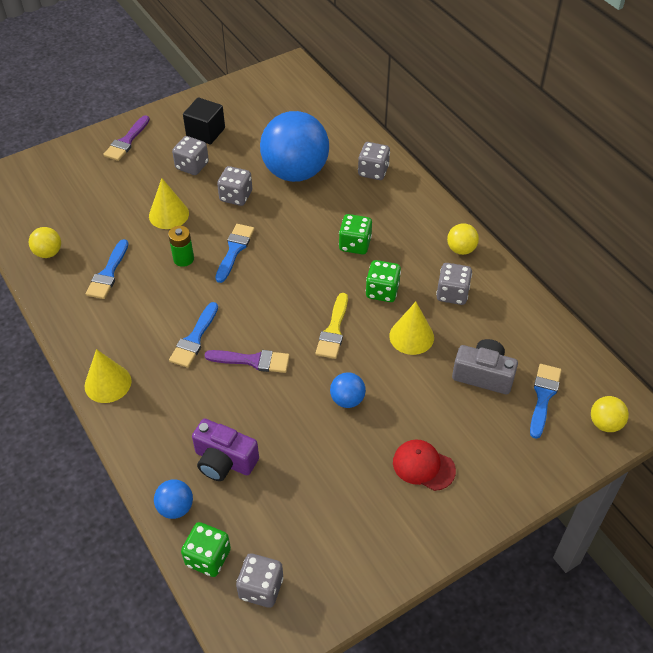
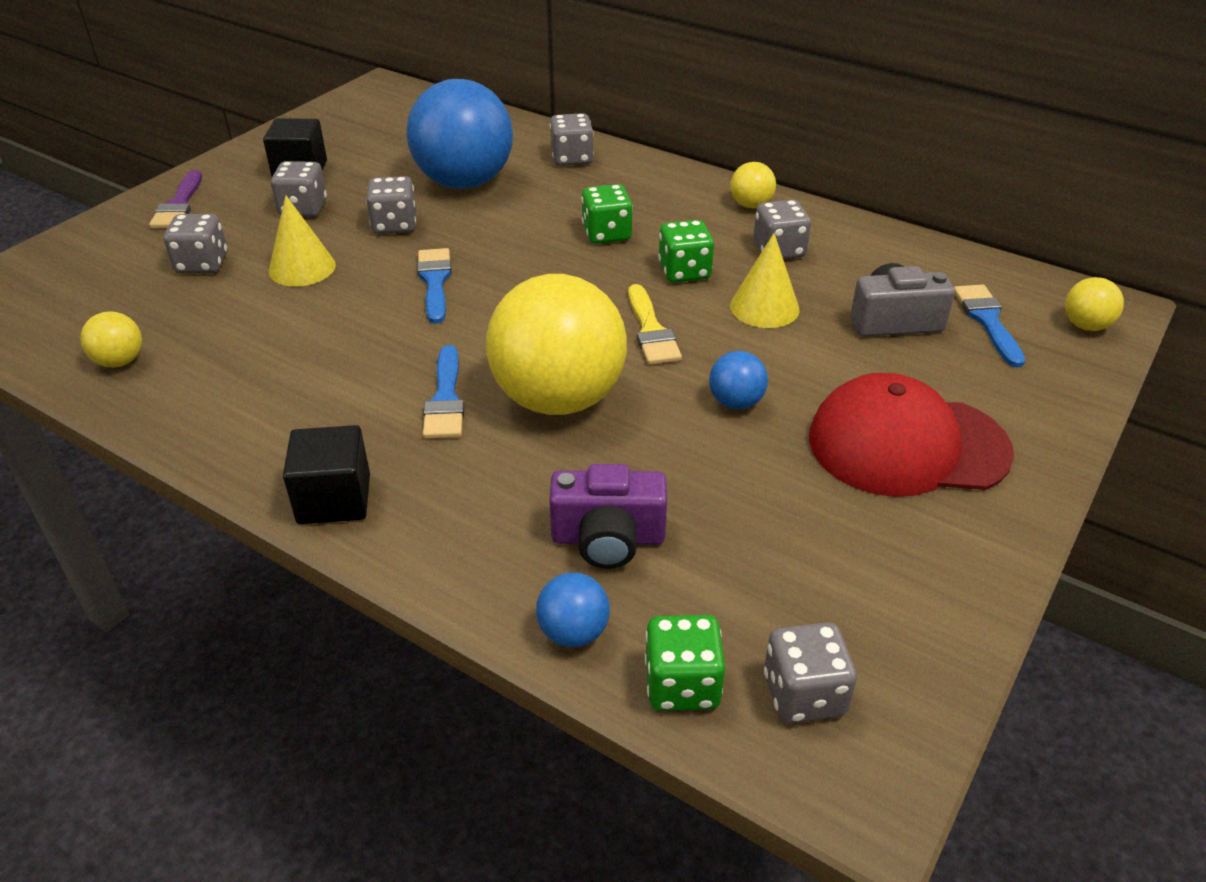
camera: 25 degrees left, 10 degrees down
(108, 273) = (244, 359): blue brush -> none
(108, 383) = (334, 499): yellow cone -> black cube
(118, 194) = (202, 264): none -> grey dice
(183, 259) = (361, 311): green battery -> none
(253, 361) = (558, 399): purple brush -> yellow ball
(423, 466) = (907, 445): red cap -> red cap, size x1.90

